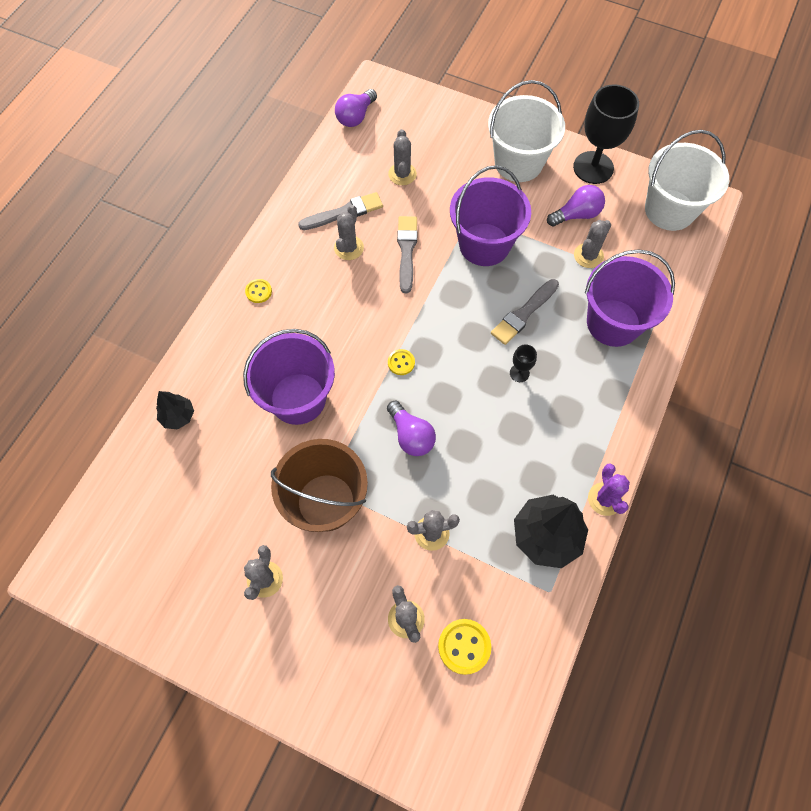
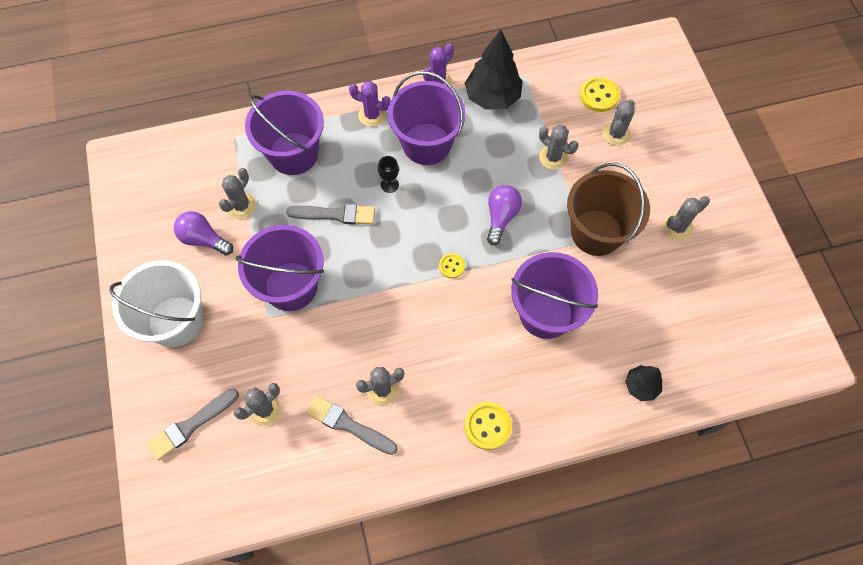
camera: 130 degrees left, 0 degrees up
(258, 291) = (487, 426): yellow button -> yellow button, size x1.65
(356, 116) = (223, 514): purple light bulb -> none
(406, 251) = (346, 340): grey brush -> grey brush (191, 425)
(538, 434) = (426, 144): none -> purple bucket
(588, 256) = (241, 206): grey cactus -> grey cactus turned 60 degrees counterclockwise
(593, 167) = (138, 259): black goblet -> none
(608, 412) = (372, 115): none -> purple cactus
(669, 210) = (147, 178): white bucket -> none

